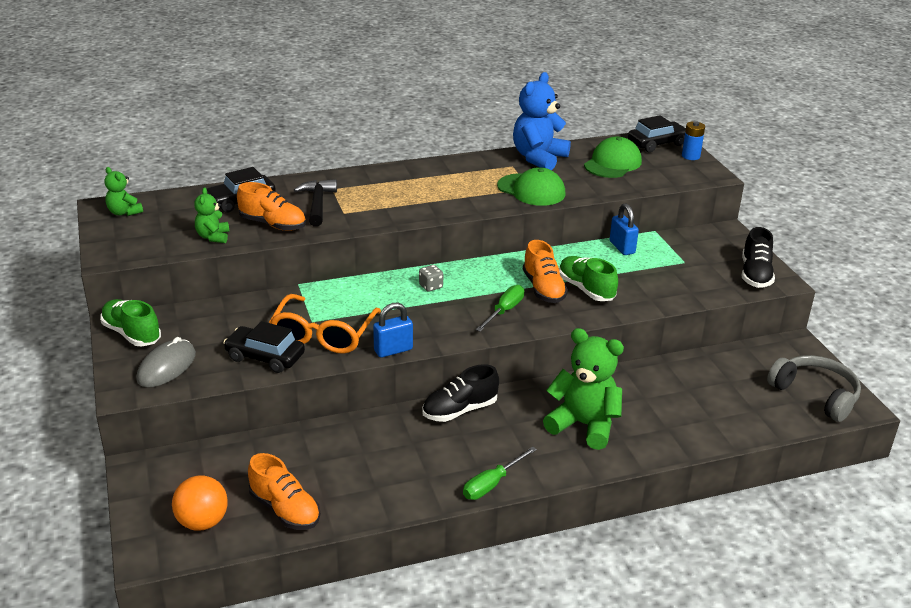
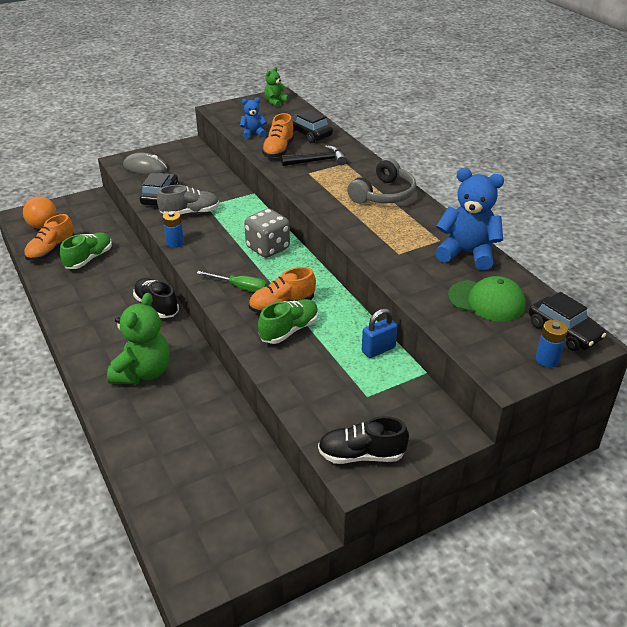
camera: 80 degrees right, 5 degrees up
(132, 334) = (179, 150): green shoe -> green shoe (89, 259)
(213, 237) = (253, 134): green teddy bear -> blue teddy bear
(323, 335) = (190, 213): orange glasses -> grey shoe
(393, 350) = (175, 243): blue padlock -> blue battery
(431, 286) = (268, 248): grey dice -> grey dice, size x2.13
(492, 484) = (71, 330): green screwdriver -> none
(531, 190) = (394, 255): green cap -> none
(815, 395) = (207, 543): grey headphones -> grey headphones (383, 194)

